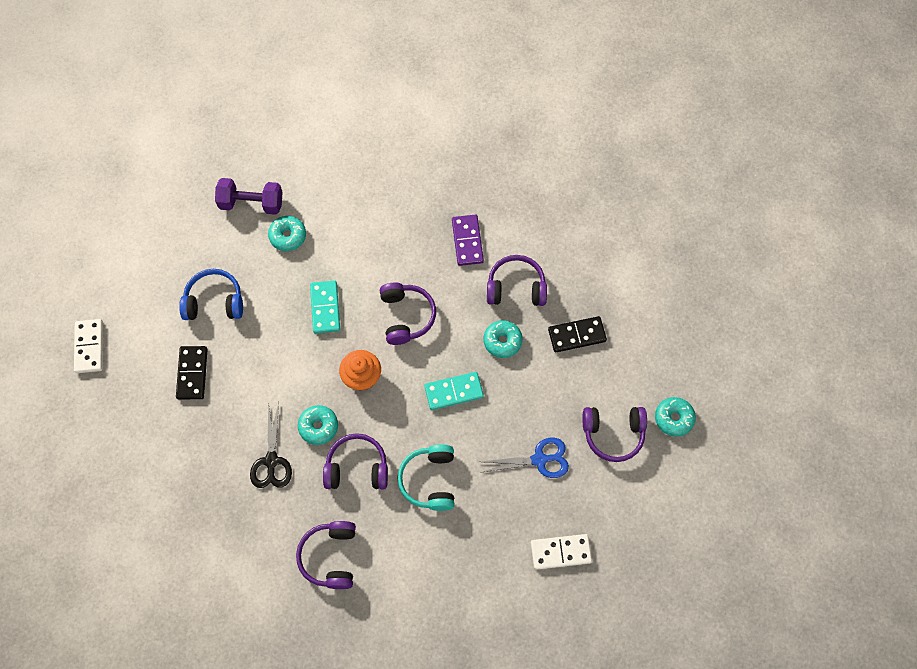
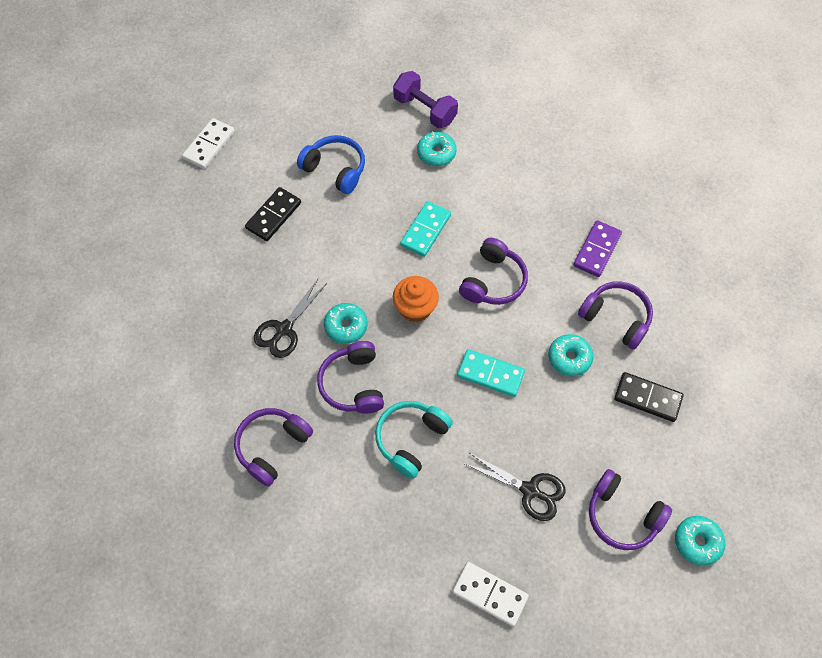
camera: 35 degrees right, 5 degrees down
(357, 468) = (353, 384): purple headphones -> purple headphones turned 135 degrees counterclockwise
(539, 459) = (530, 490): blue scissors -> black scissors

